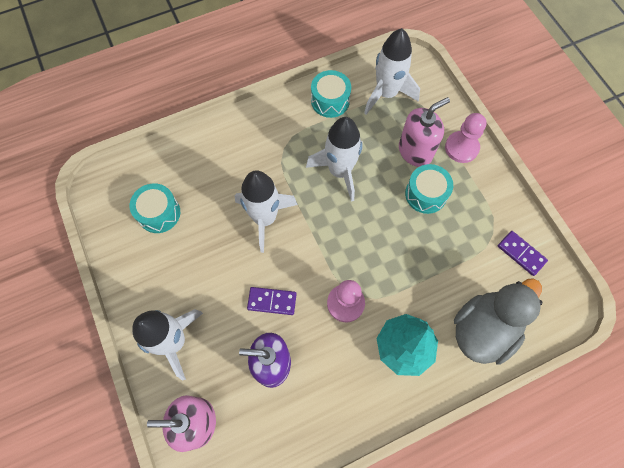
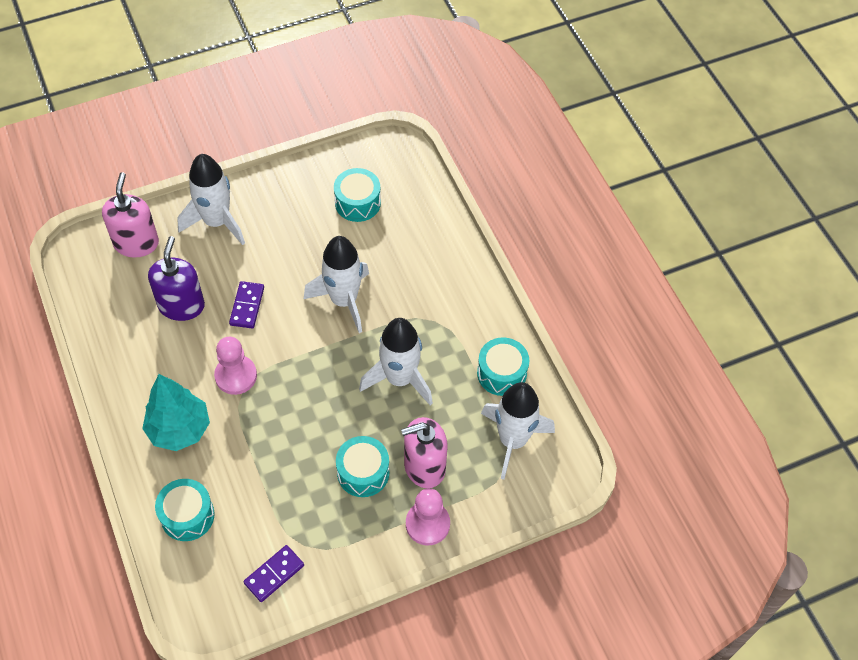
camera: 90 degrees right, 10 degrees down
(415, 151) = (424, 467): pink soap dispenser -> pink soap dispenser turned 105 degrees clockwise
(483, 329) = (187, 515): grey duck -> turquoise drum

